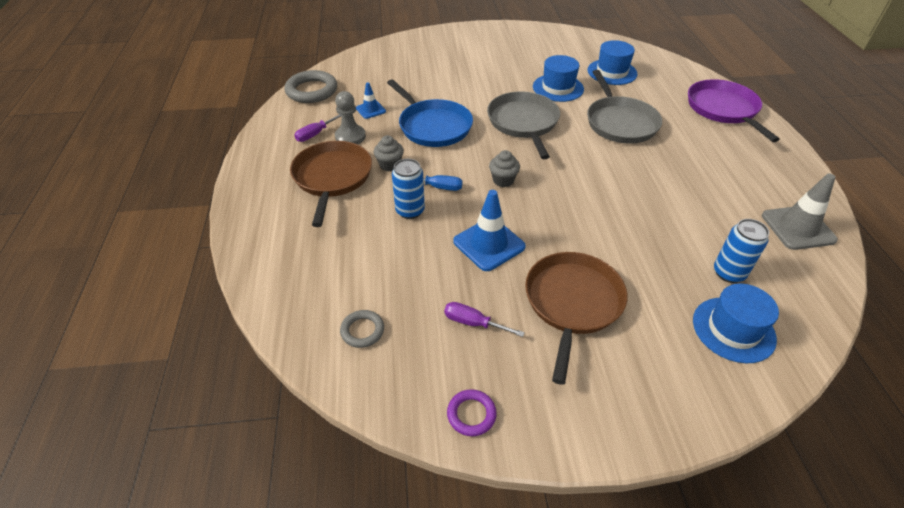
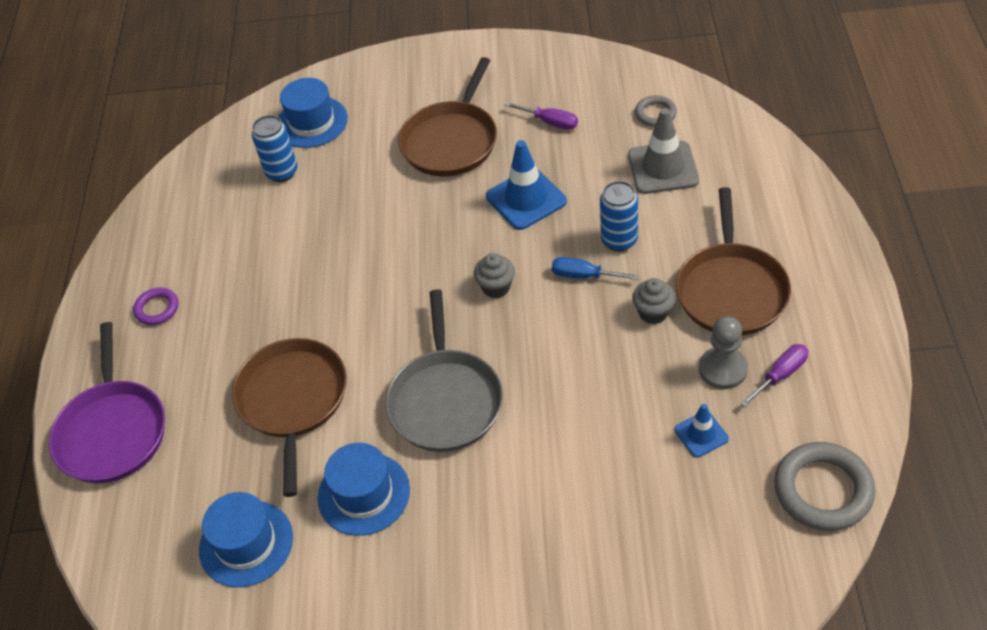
camera: 170 degrees left, 5 degrees up
(433, 126) = (592, 393): blue pan -> none
(471, 414) = (557, 60): purple ring -> purple ring (157, 309)
(620, 122) = (293, 401): grey pan -> brown pan
(798, 228) = (170, 223): grey traffic cone -> grey traffic cone (663, 168)

